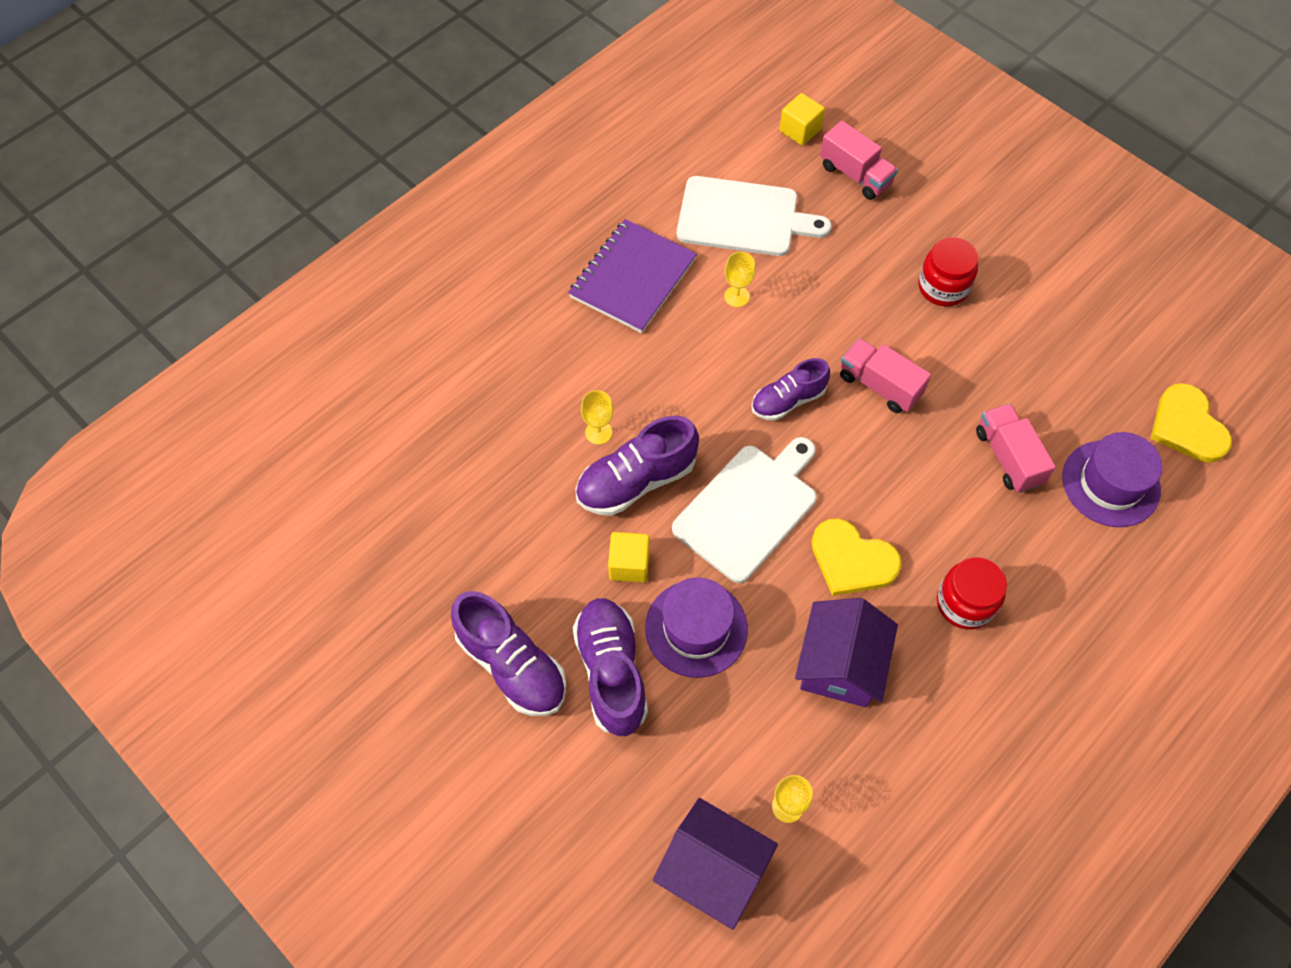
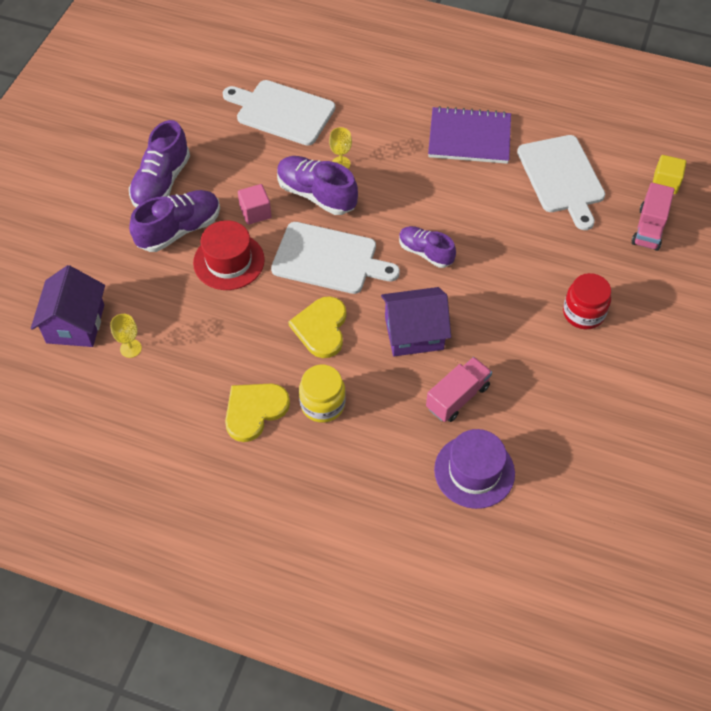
camera: 65 degrees right, 5 degrees down
(468, 464) = (282, 112): none -> white cutting board
(629, 564) = (255, 212): yellow cube -> pink cube
(696, 628) = (229, 261): purple hat -> red hat
(737, 296) = (492, 196): yellow goblet -> none
(840, 665) = (240, 346): purple house -> purple house (414, 333)
(879, 385) = (470, 301): pink truck -> none
(965, 603) = (322, 404): red jar -> yellow jar
(1187, 426) = (560, 513): yellow heart -> yellow heart (254, 410)

